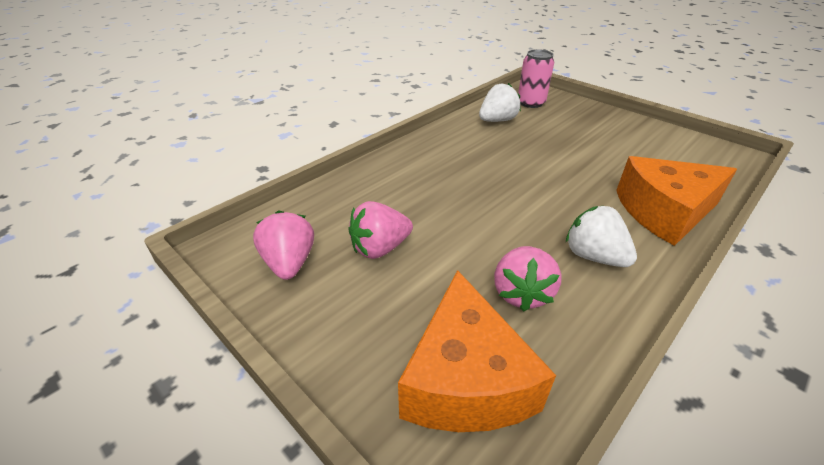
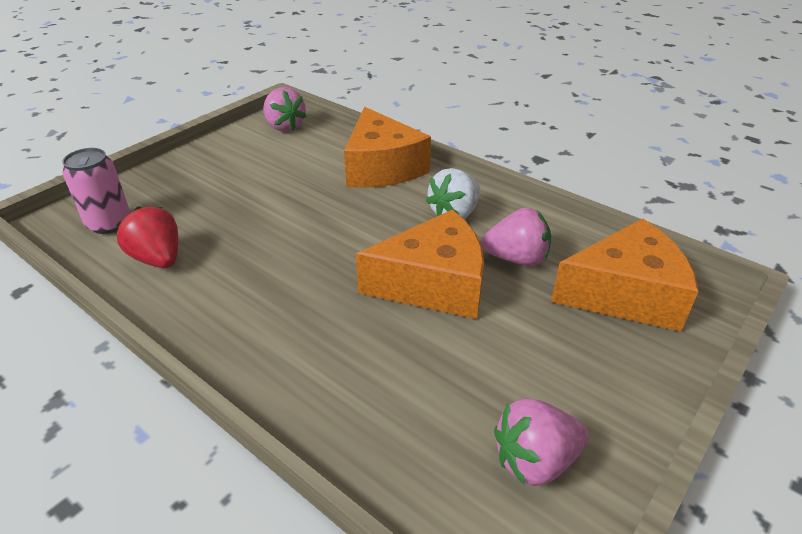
camera: 95 degrees left, 0 degrees up
(380, 248) = (480, 366): pink strawberry -> pink strawberry (285, 126)
(477, 232) = (433, 284): none -> orange cheese
(497, 120) = (158, 259): white strawberry -> red strawberry

